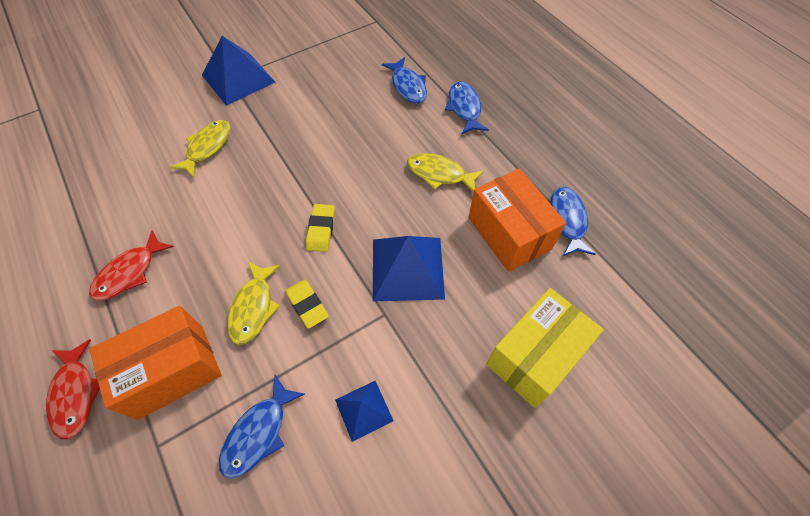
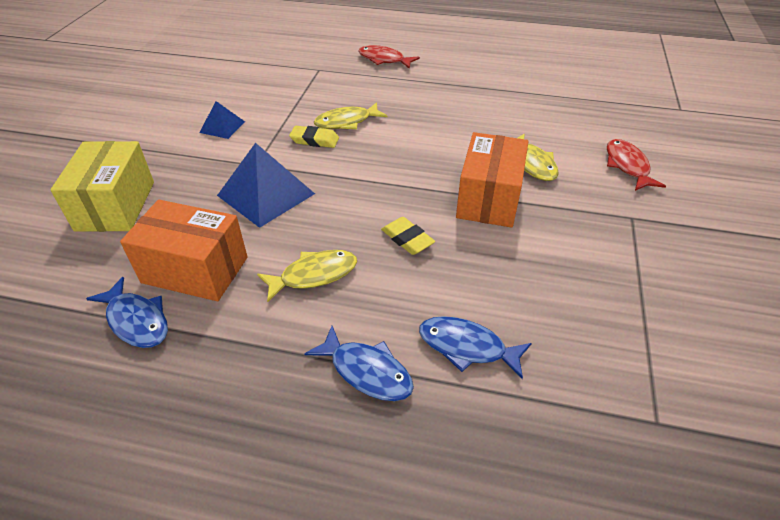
camera: 135 degrees right, 15 degrees down
(129, 272) = (443, 94): red fish -> red fish (627, 166)
(171, 371) = (352, 85): orange box -> orange box (488, 199)
(238, 78) = (625, 222): blue pyramid -> none
(253, 307) = (346, 122): yellow fish -> yellow fish turned 75 degrees counterclockwise
(258, 433) = (273, 94): blue fish -> none
(321, 230) = (362, 175): yellow eraser -> yellow eraser (407, 239)

